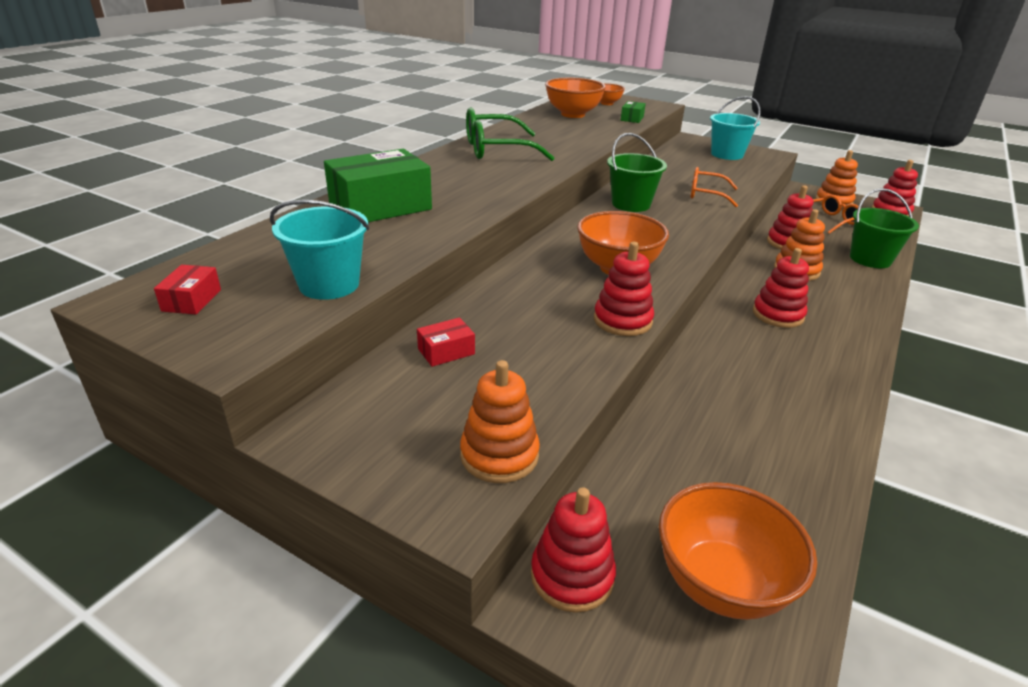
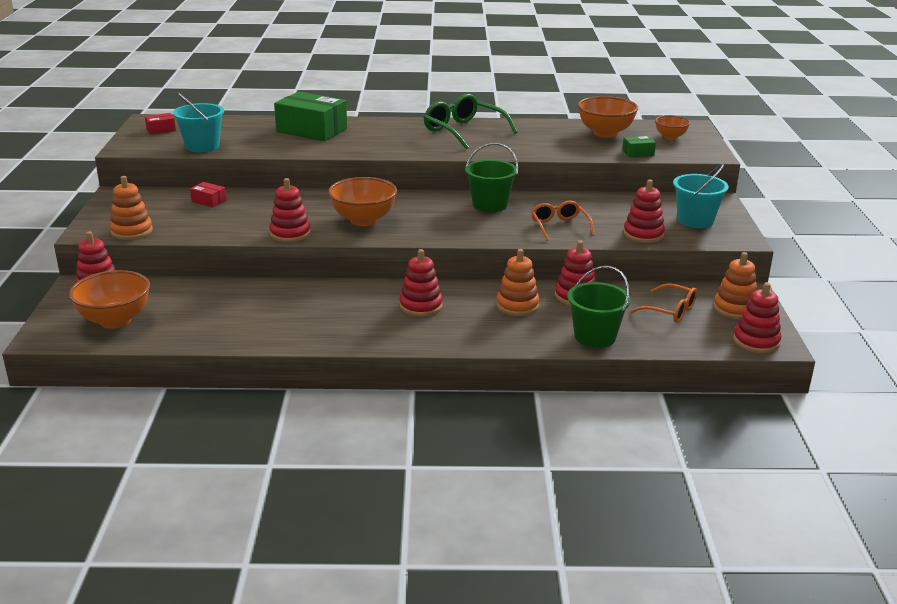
camera: 60 degrees right, 5 degrees down
(744, 175) = (643, 234): none -> red stacking toy

